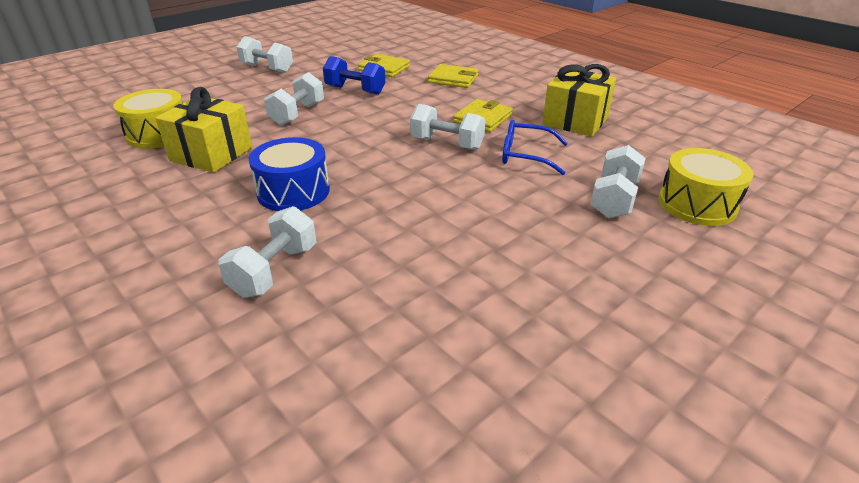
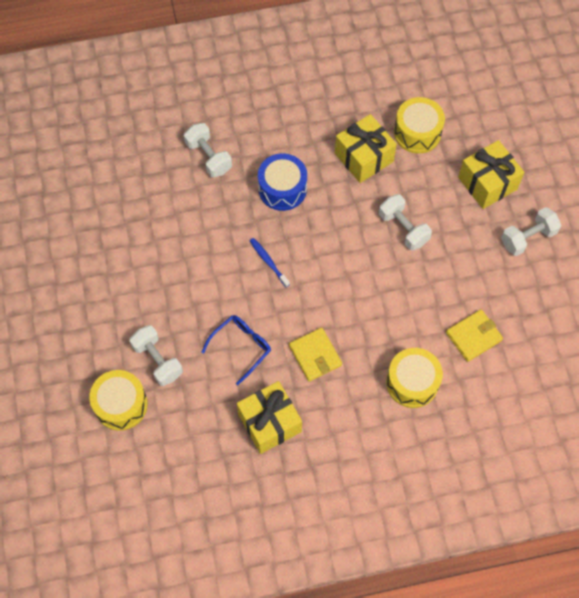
camera: 120 degrees right, 30 degrees up
(214, 92) = (487, 183): none -> yellow gift
(355, 90) = (431, 289): blue dumbbell -> none
(407, 170) = (268, 262): none -> blue toothbrush
(447, 144) = (290, 306): white dumbbell -> none
(453, 79) = (412, 382): yellow wallet -> yellow drum

